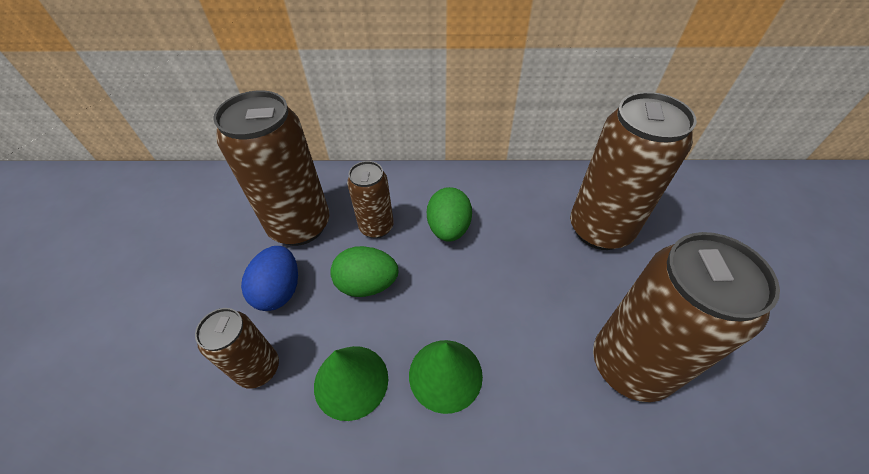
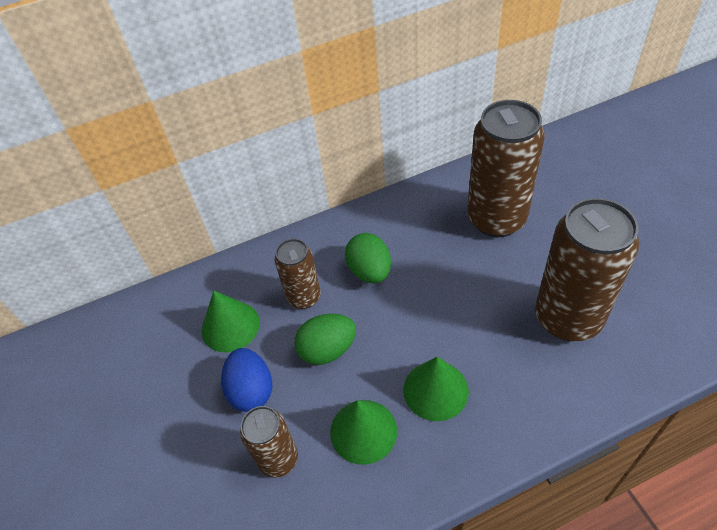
camera: 20 degrees left, 0 degrees up
(300, 225) = (230, 326): brown can -> green cone

